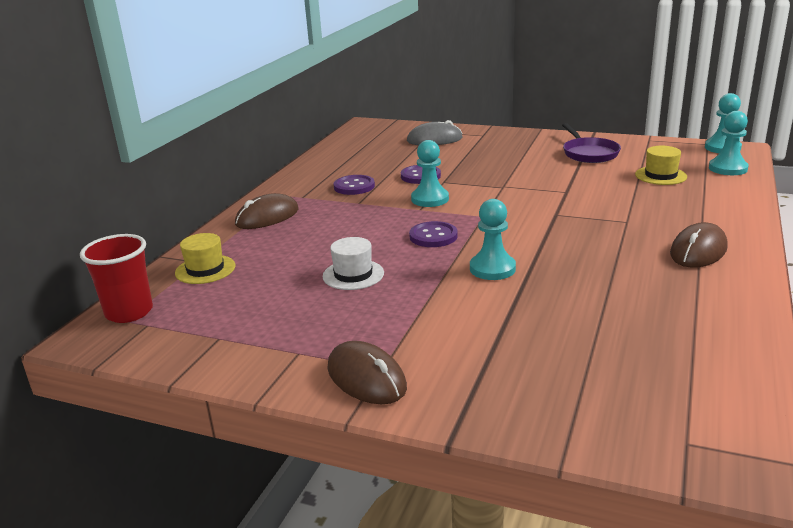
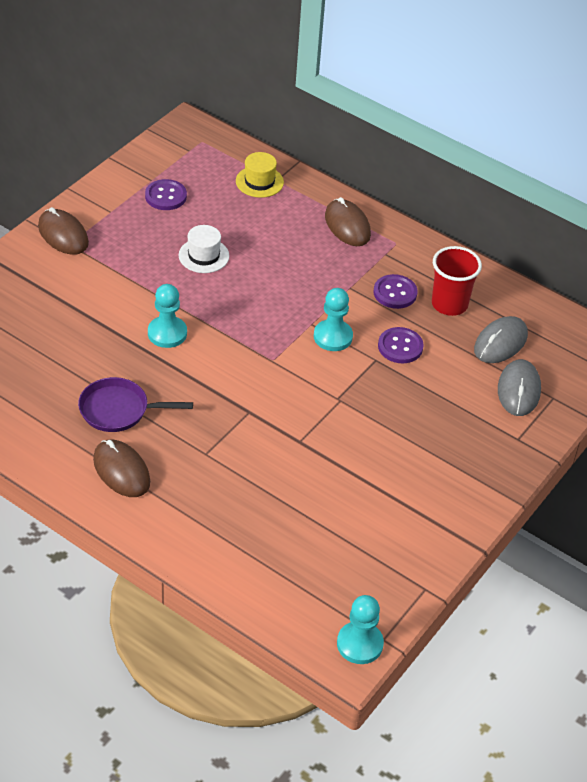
camera: 100 degrees right, 20 degrees up
(129, 312) = (212, 143): red cup -> red cup (449, 304)
(366, 378) = (63, 235): brown mouse -> brown mouse turned 75 degrees clockwise
(388, 149) = (500, 342): none -> grey mouse
(433, 236) = (247, 316): purple button -> purple button (165, 196)
(589, 153) = (403, 508): purple pan -> purple pan (119, 410)
(660, 175) = (301, 536): yellow hat -> none
(728, 168) = (291, 607): turquoise pawn -> none

